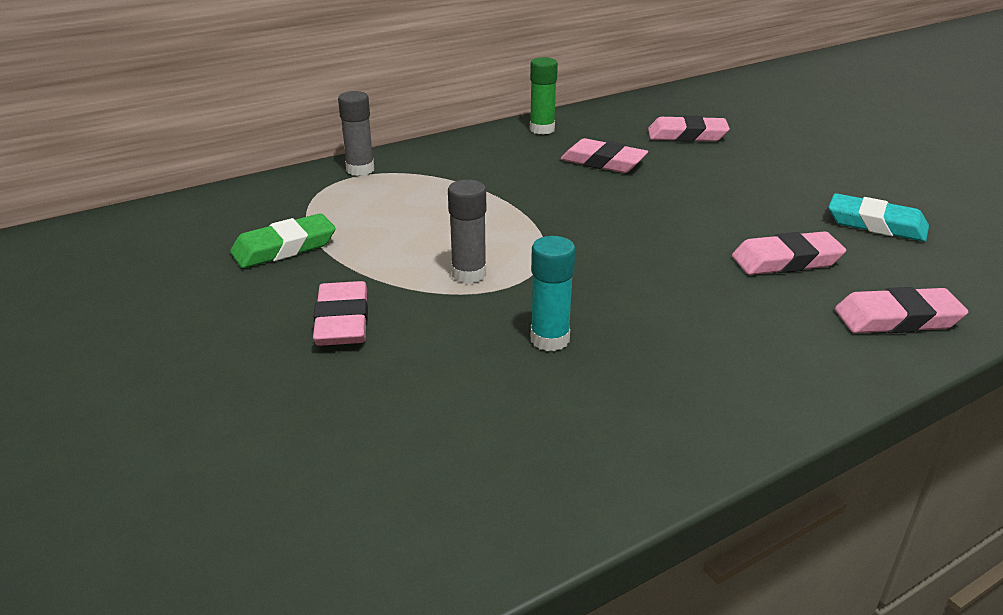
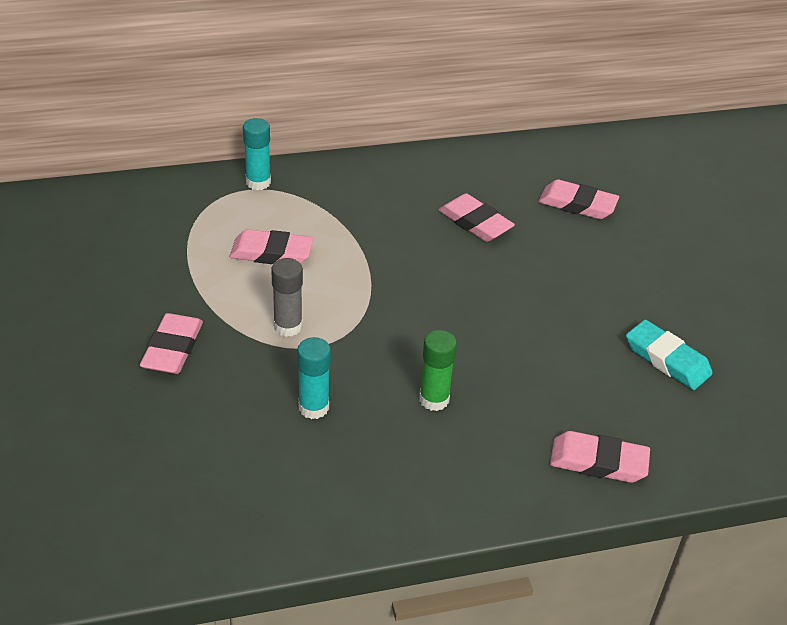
camera: 15 degrees right, 10 degrees up
(284, 248) = (160, 261): green eraser -> none
(360, 170) = (258, 182): grey glue stick -> turquoise glue stick
(542, 129) = (445, 165): green glue stick -> green glue stick (434, 399)
(786, 260) = (554, 379): pink eraser -> pink eraser (271, 253)

